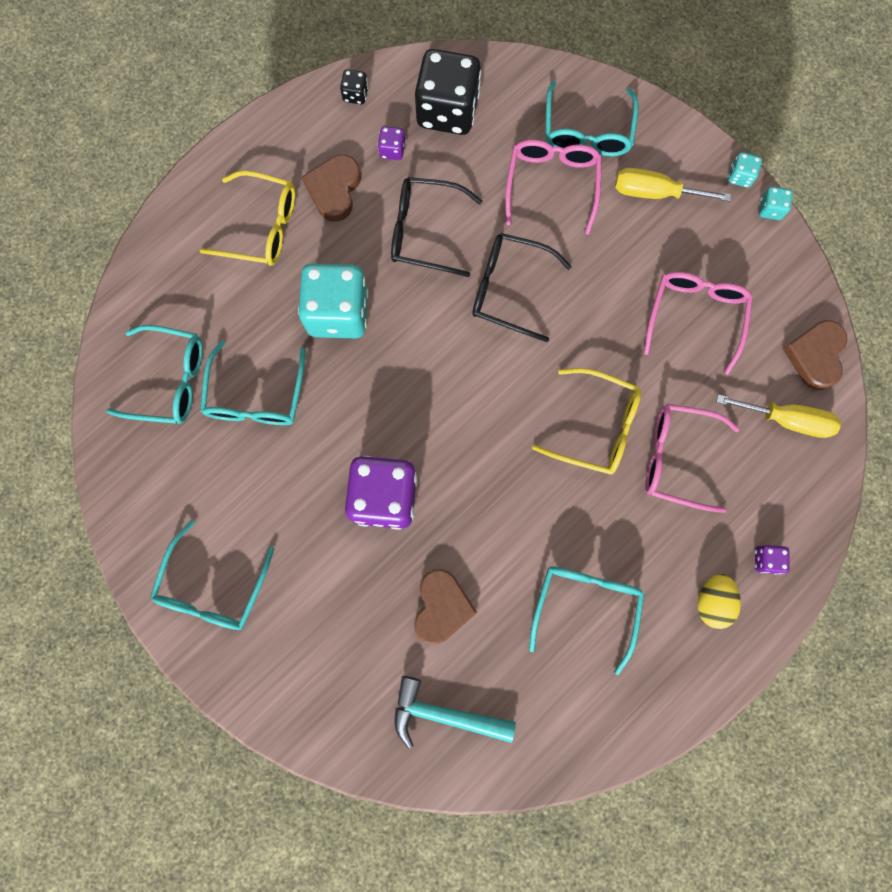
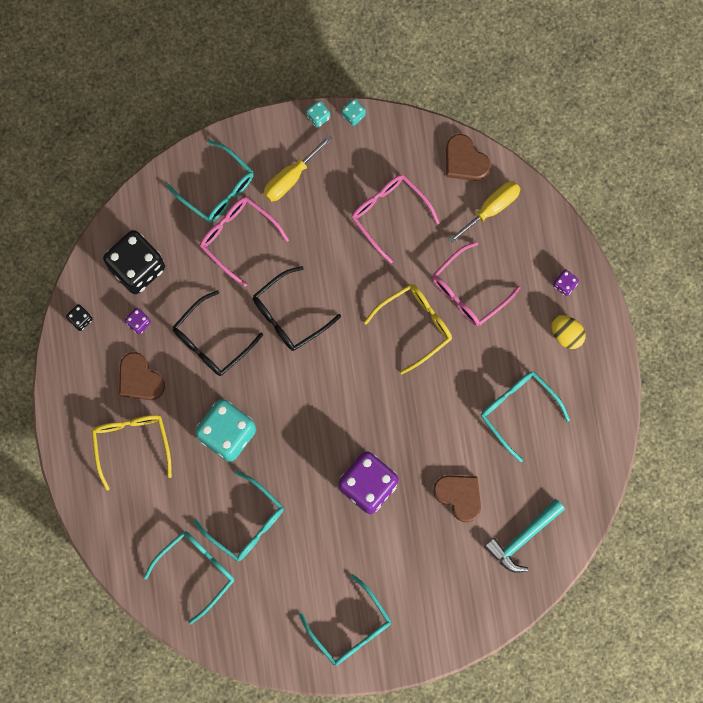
camera: 55 degrees left, 0 degrees up
(261, 227) = (131, 444): yellow glasses -> yellow glasses turned 60 degrees counterclockwise

